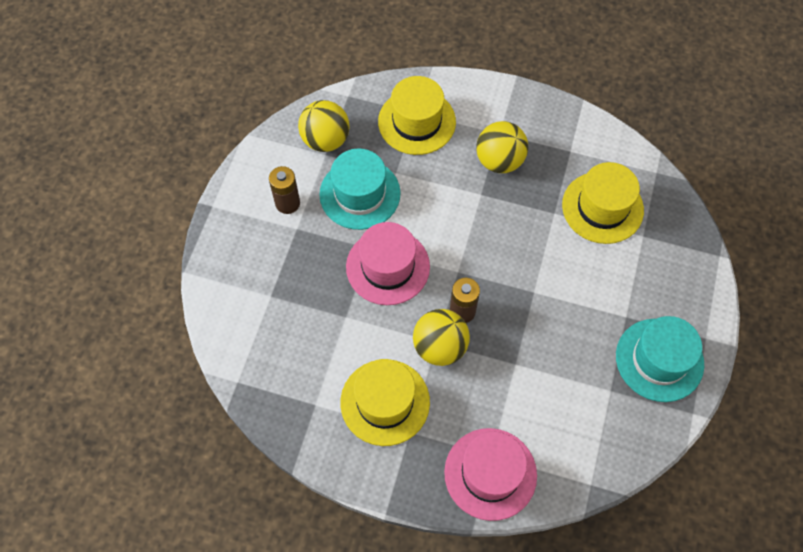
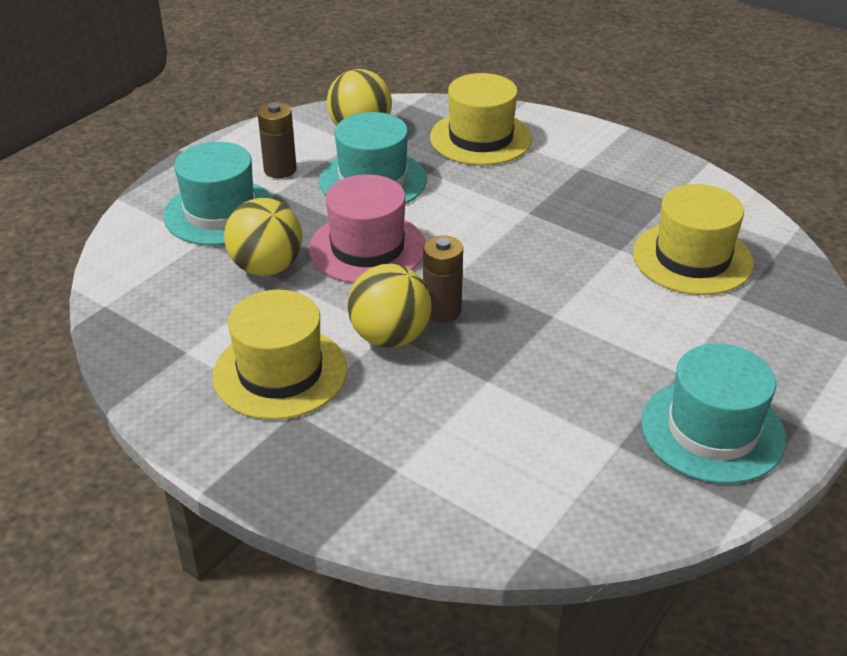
camera: 20 degrees right, 25 degrees down
(267, 263) = (220, 212): none -> turquoise hat
(490, 473) = (383, 489): pink hat -> none
(499, 161) = (569, 189): yellow ball -> yellow ball (267, 267)

